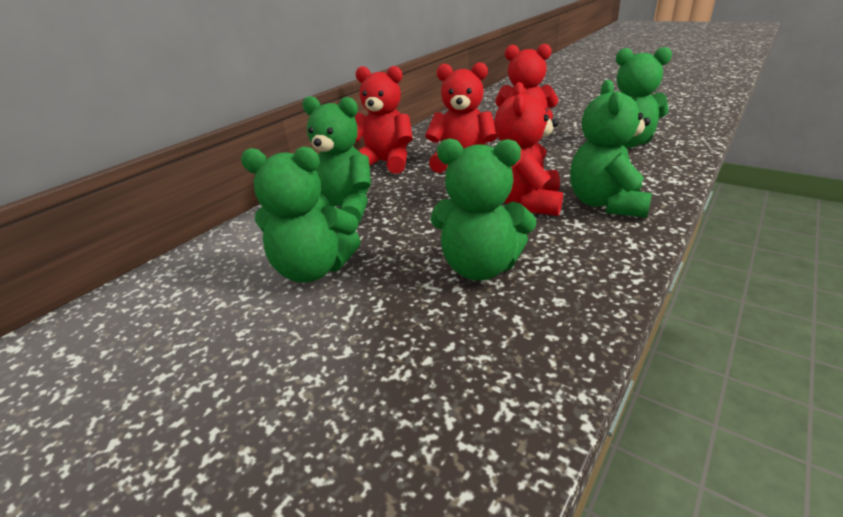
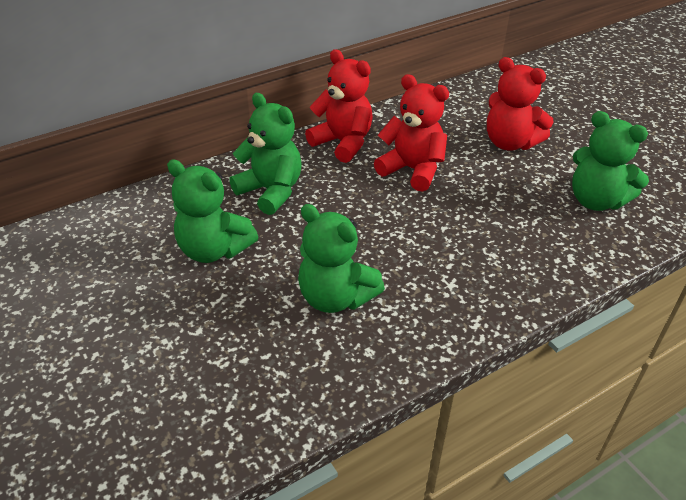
camera: 20 degrees right, 10 degrees up
(525, 202) = (427, 242): red teddy bear -> none
(606, 204) = (496, 272): green teddy bear -> none

